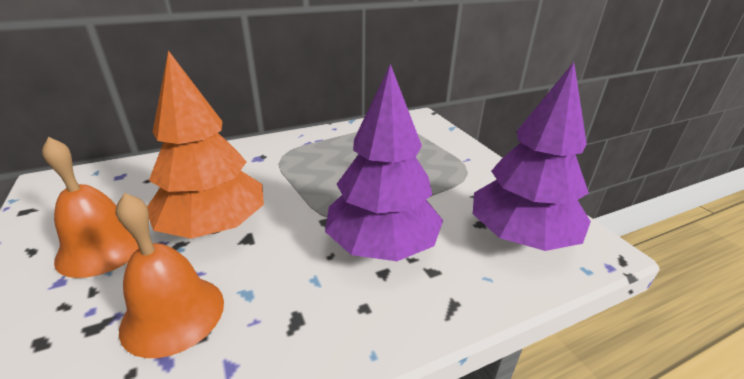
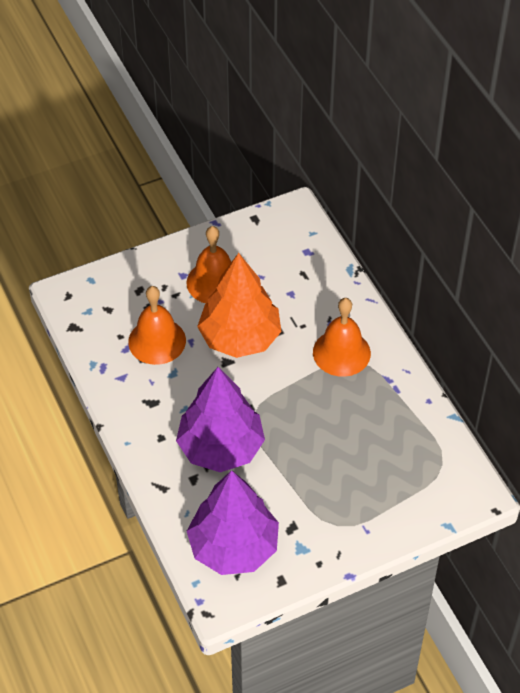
camera: 90 degrees right, 20 degrees up
(268, 162) = (341, 352): none -> orange bell

